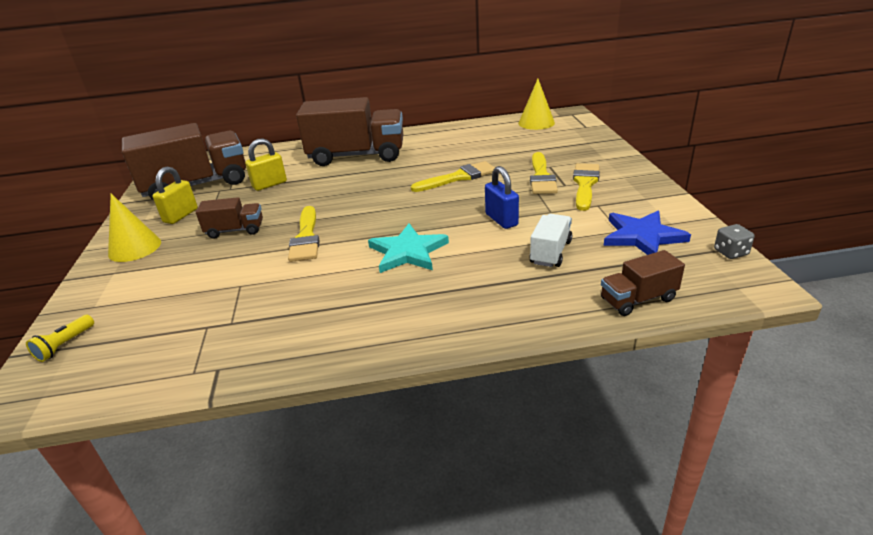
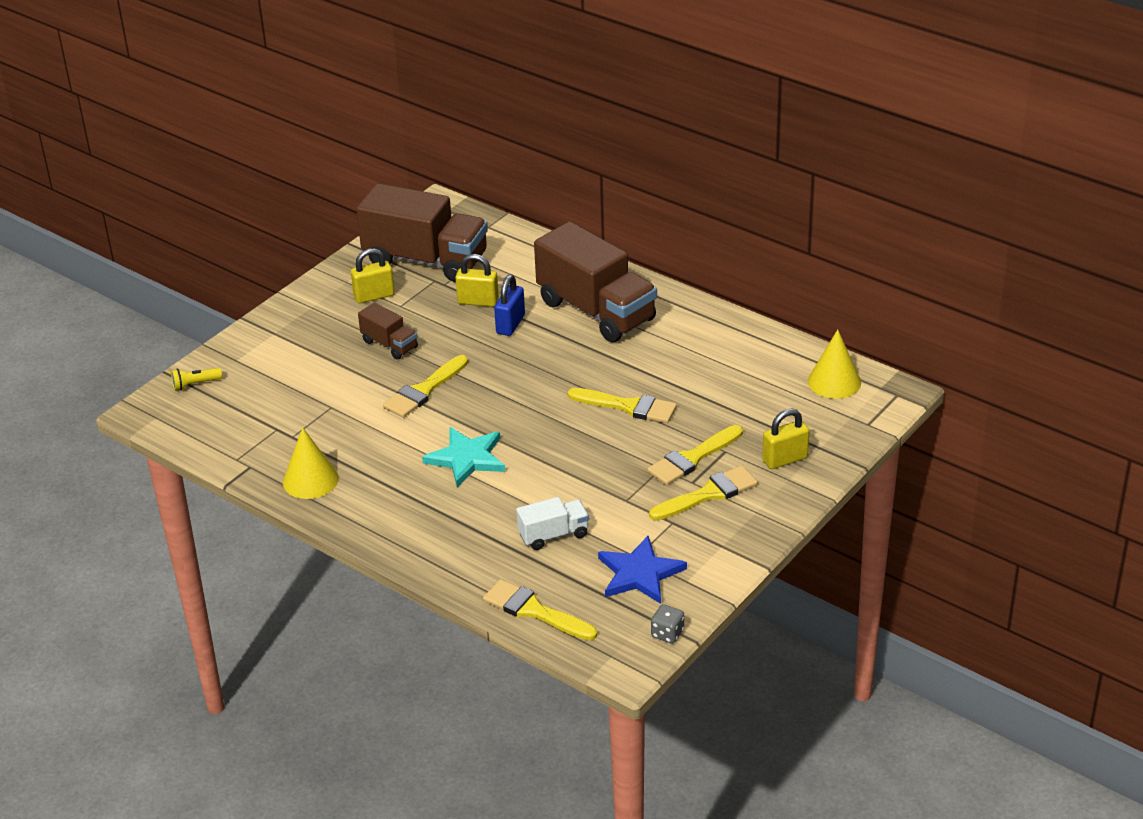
camera: 45 degrees right, 5 degrees up
(135, 248) = (309, 314): yellow cone -> yellow cone (310, 480)
(501, 220) = (576, 479): blue padlock -> blue padlock (510, 324)
(584, 154) = (785, 459): none -> yellow padlock
(638, 299) = (534, 611): brown truck -> yellow brush

